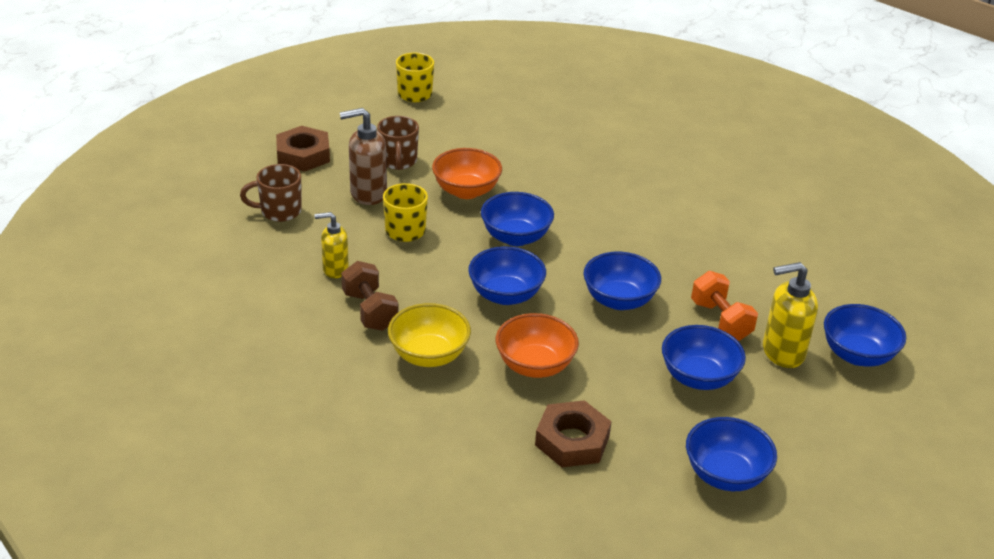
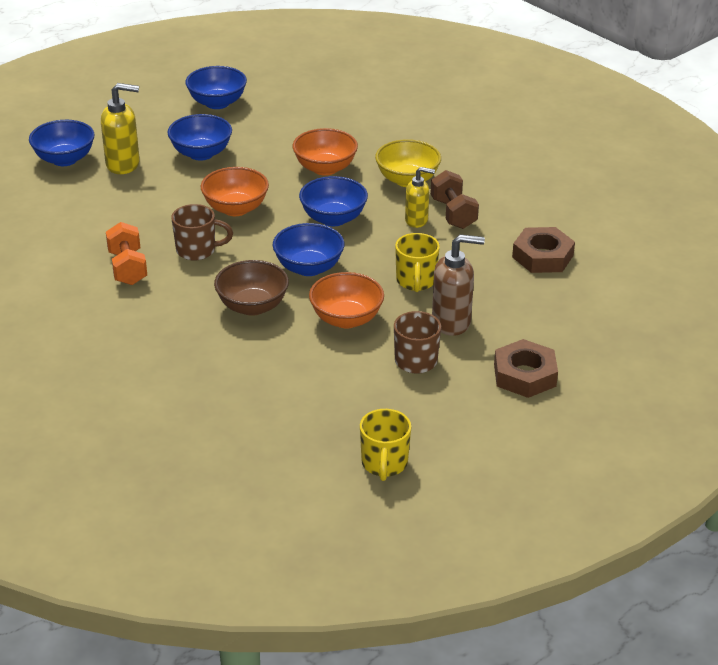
camera: 170 degrees left, 0 degrees up
(279, 211) = (543, 308): brown mug -> brown mug (197, 250)
(335, 269) = (484, 249): yellow soap dispenser -> yellow soap dispenser (417, 220)
(556, 197) = (252, 306): none -> brown bowl
(572, 441) = (313, 125): brown nut -> brown nut (542, 256)
(619, 300) = (235, 208): blue bowl -> orange bowl
(720, 321) = (157, 188): orange dumbbell -> orange dumbbell (128, 268)

